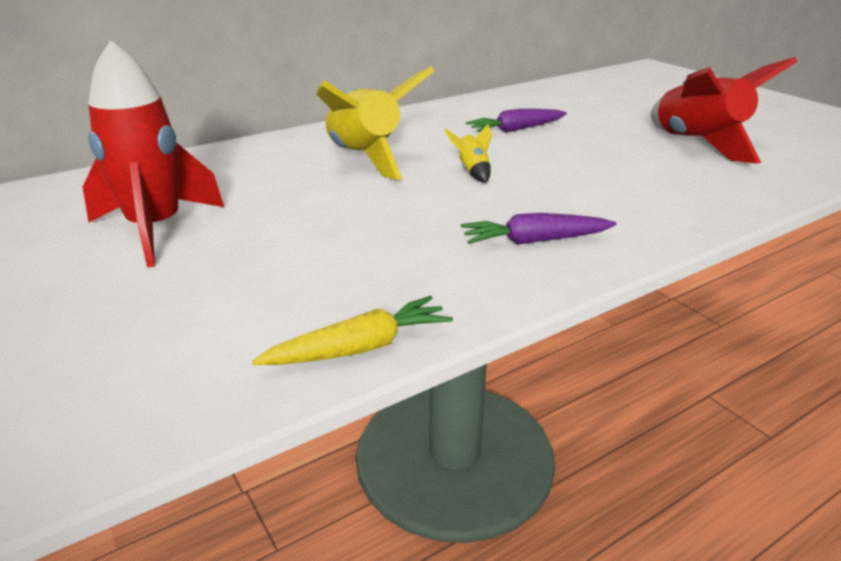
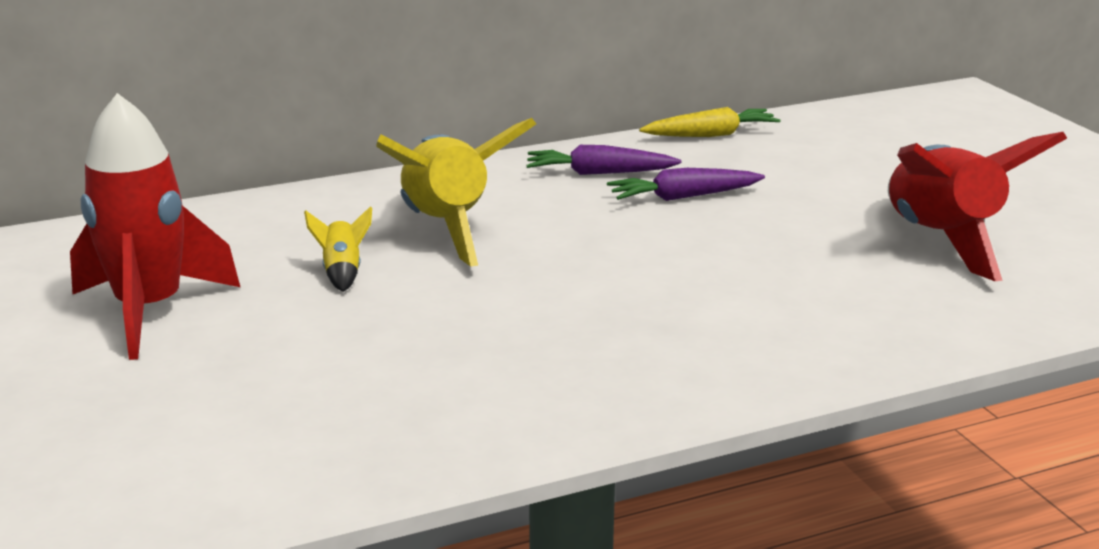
camera: 10 degrees right, 5 degrees down
(359, 348) = (340, 479): yellow carrot -> yellow carrot (710, 135)
(472, 172) = (585, 261): yellow rocket -> yellow rocket (342, 273)
(535, 241) = (615, 369): purple carrot -> purple carrot (599, 173)

